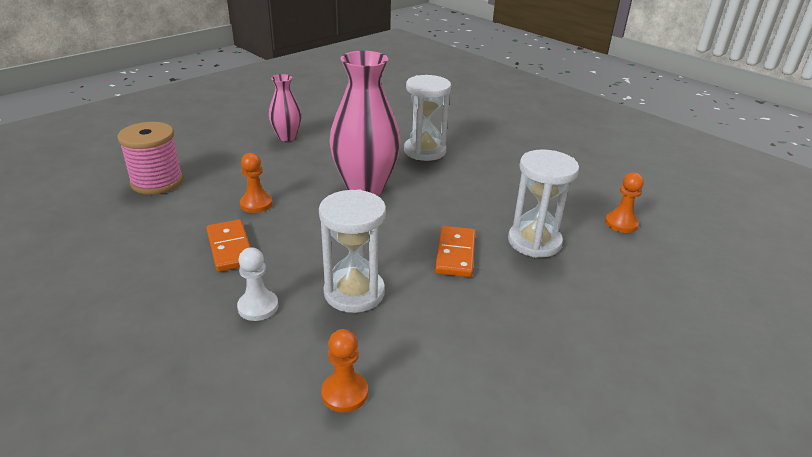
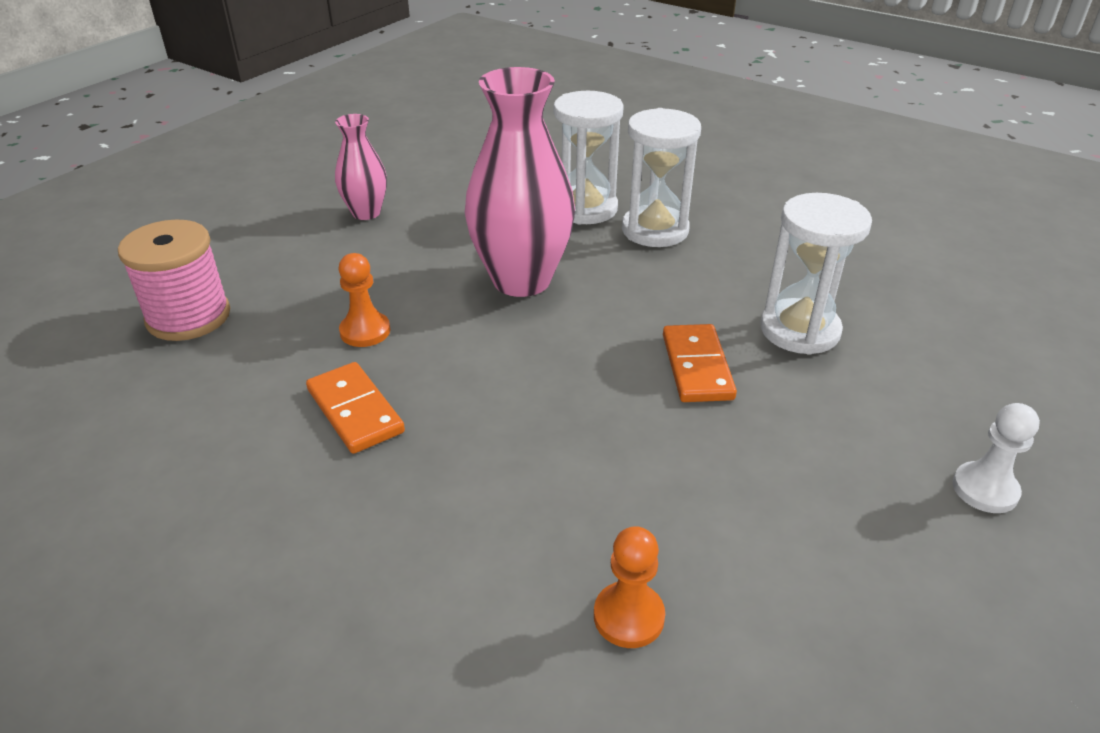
camera: 10 degrees left, 5 degrees up
(258, 307) = (440, 501): white pawn -> white pawn (985, 489)
(354, 292) = (575, 453): white hourglass -> white hourglass (655, 230)
(621, 223) = (905, 284): orange pawn -> none

